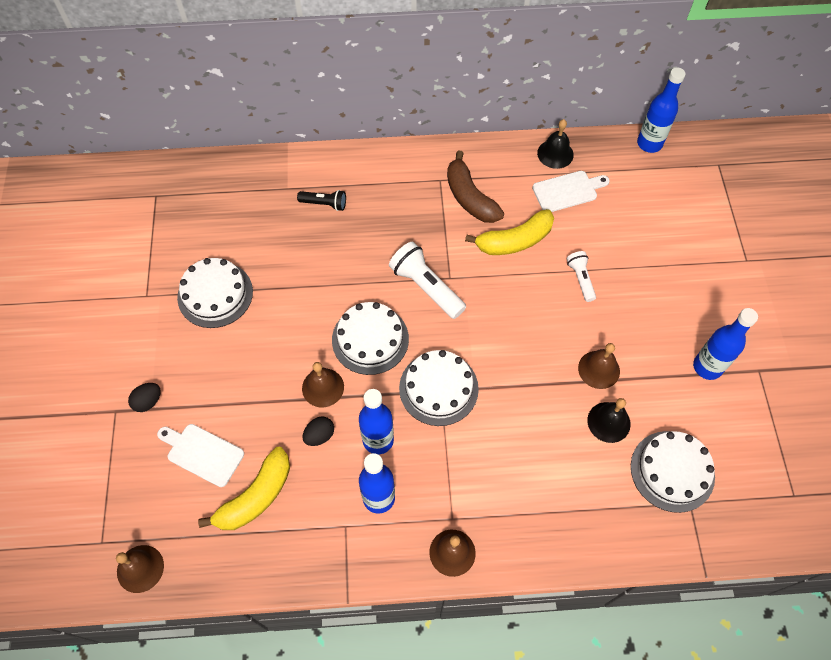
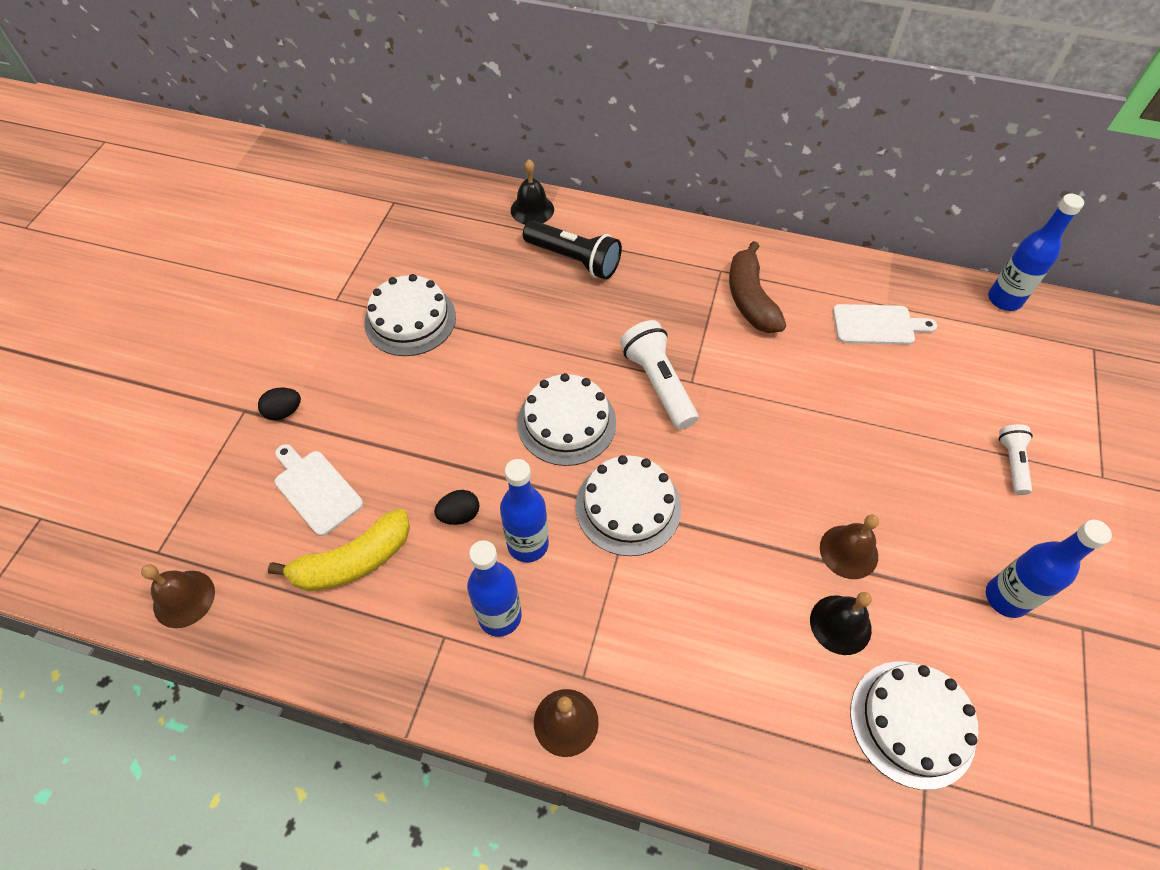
camera: 20 degrees right, 5 degrees down
(323, 387) = (487, 460): brown bell -> none
(324, 204) = (574, 259): black flashlight -> black flashlight, size x1.71
(514, 241) = (789, 363): yellow banana -> none
(555, 154) = (875, 279): black bell -> black bell (532, 209)
(580, 279) = (860, 432): white flashlight -> white flashlight (1012, 463)

